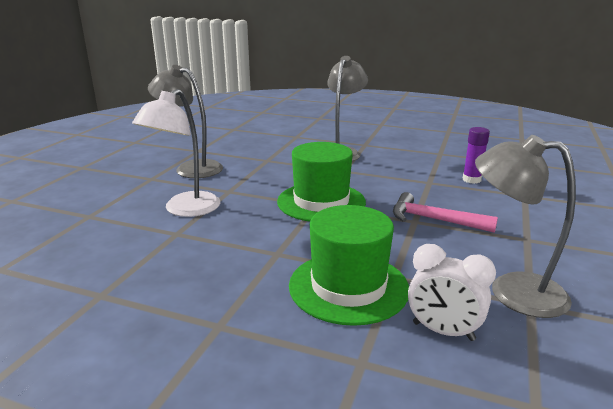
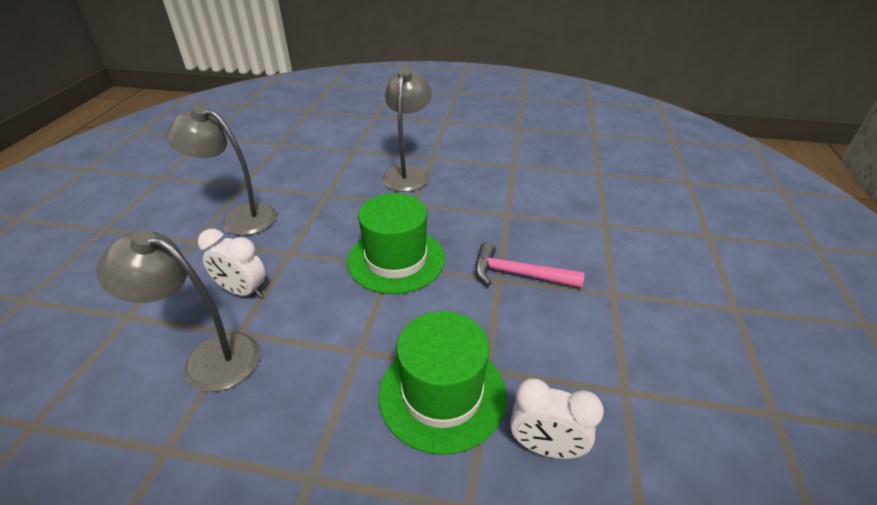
camera: 10 degrees left, 15 degrees up
(185, 210) = (243, 291): white lamp -> white clock
(471, 180) = (550, 205): purple glue stick -> none
(512, 291) = (606, 375): grey lamp -> grey lamp (209, 358)

